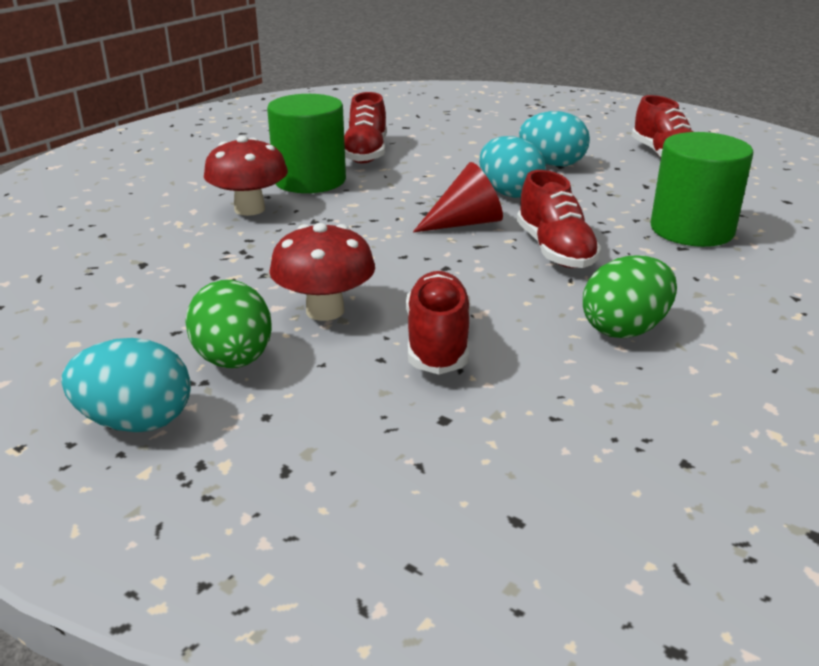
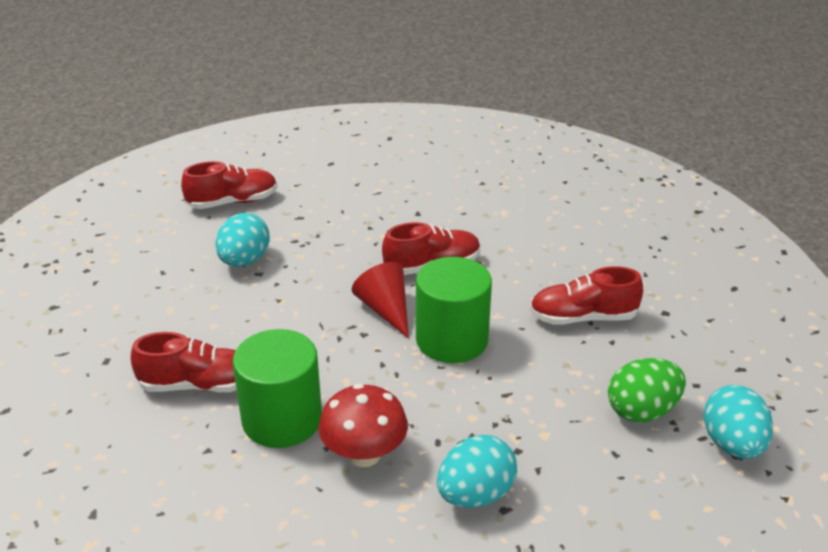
camera: 95 degrees left, 5 degrees up
(325, 311) = (557, 374): red mushroom -> none
(509, 193) = (317, 286): turquoise egg -> turquoise egg (475, 495)
(625, 329) = (541, 244): green egg -> none
(691, 230) = (387, 206): green cylinder -> green cylinder (452, 340)

